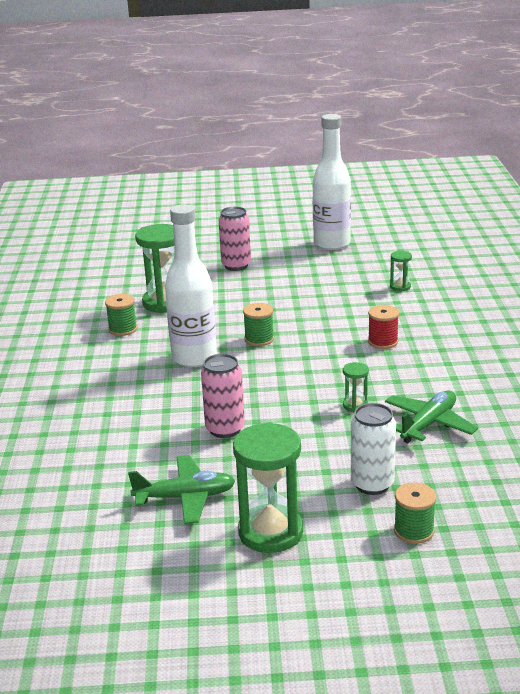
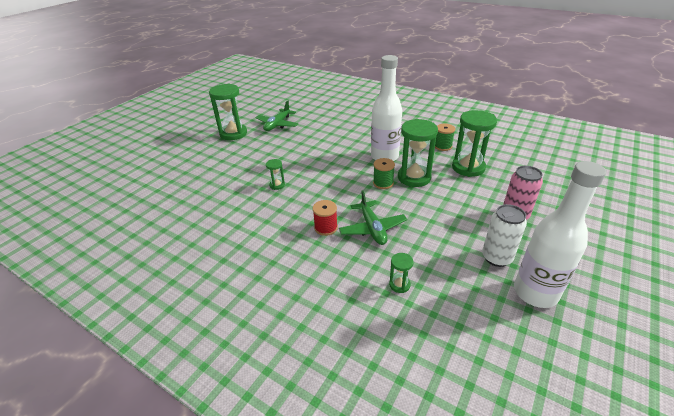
camera: 125 degrees right, 10 degrees up
(224, 325) = (414, 177): none -> green hourglass
(225, 429) = (309, 145): pink can -> none
(372, 484) = (220, 164): white can -> white can (496, 258)
(414, 531) = (184, 160): green spool -> none
(428, 424) = (230, 199): green plane -> green plane (372, 228)

